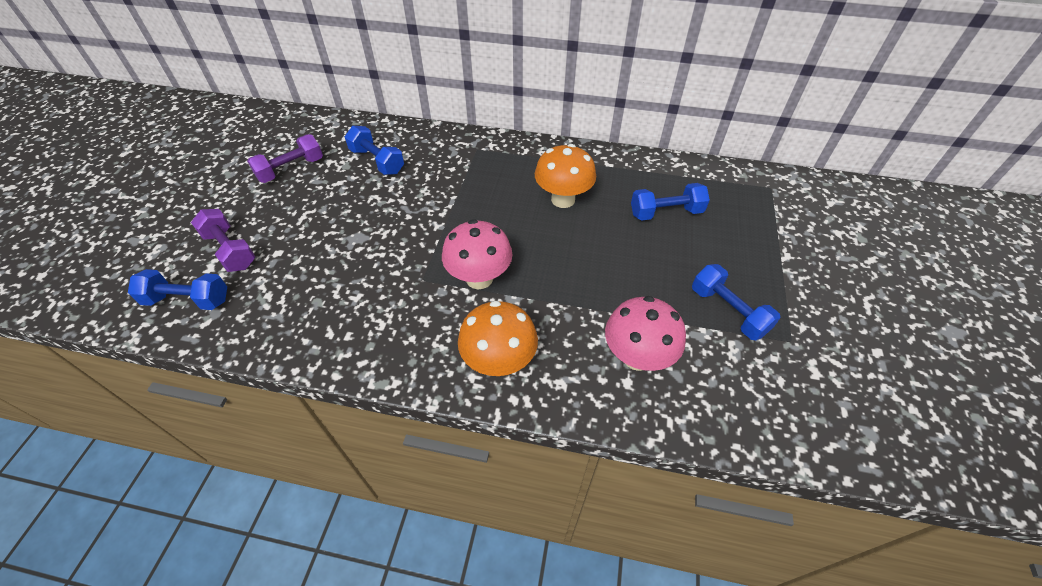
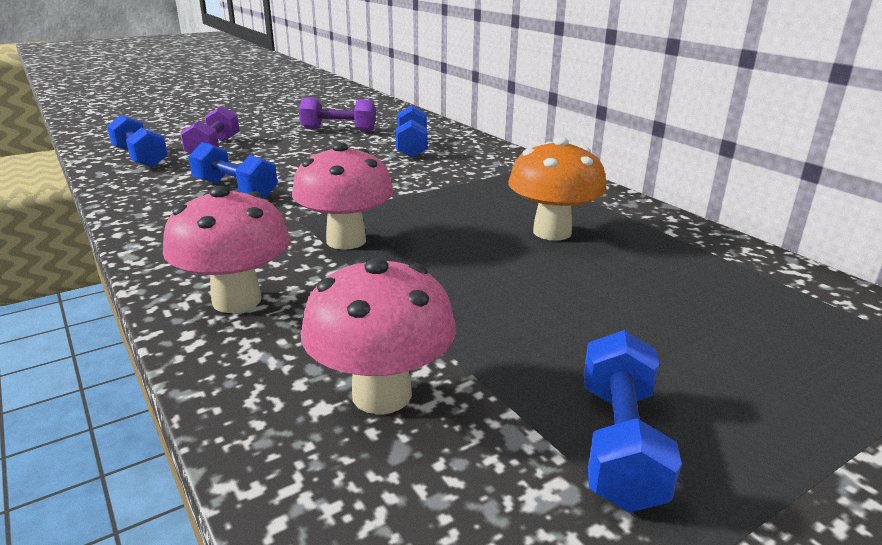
camera: 45 degrees right, 25 degrees down
(499, 361) = (237, 300): orange mushroom -> pink mushroom
(666, 212) = (687, 300): blue dumbbell -> blue dumbbell (235, 189)

